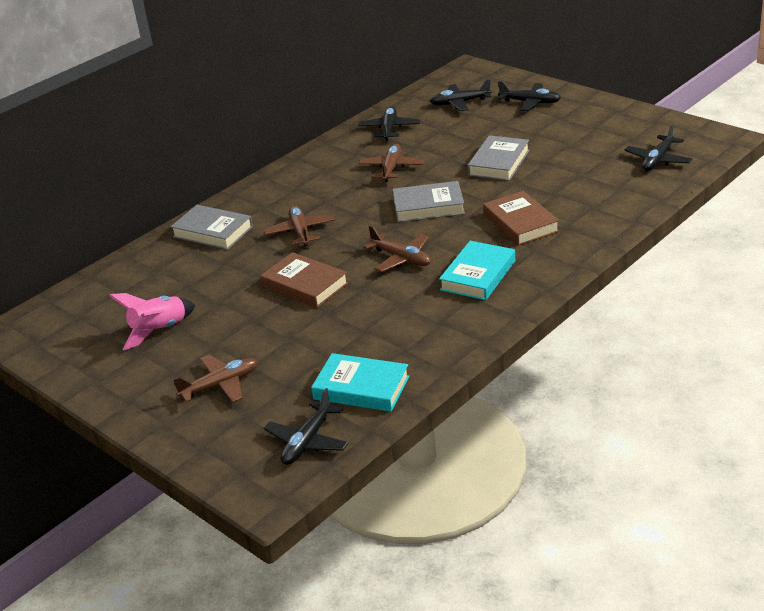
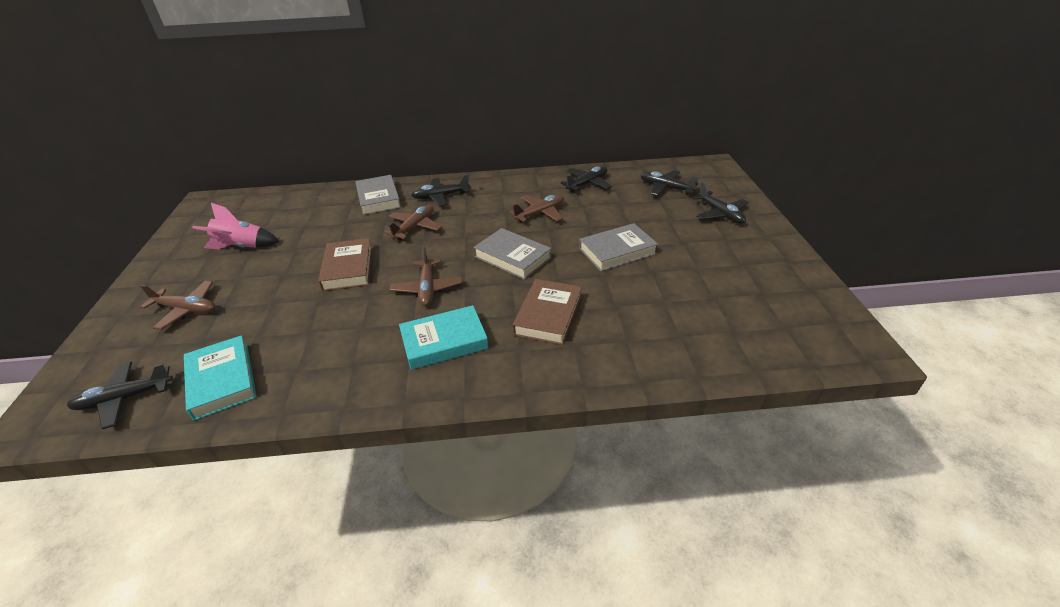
camera: 40 degrees right, 5 degrees up
(658, 160) = (757, 331): black plane -> black plane (440, 196)

